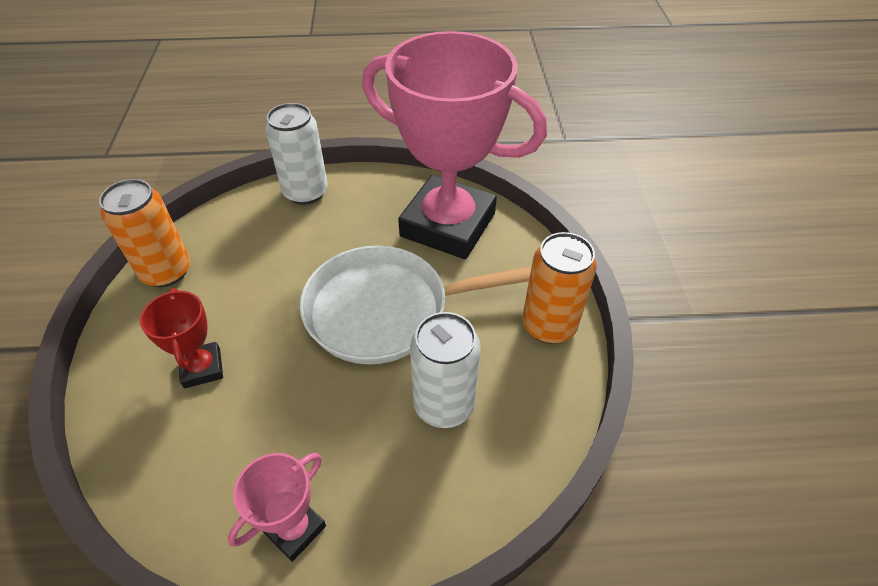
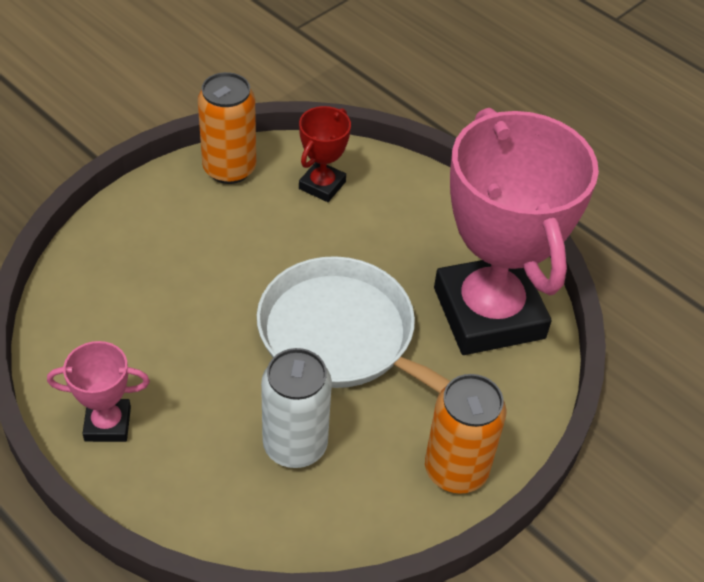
camera: 45 degrees right, 0 degrees up
(202, 368) = (173, 265): red trophy -> red trophy (322, 185)
(306, 192) = (407, 184): white can -> none

